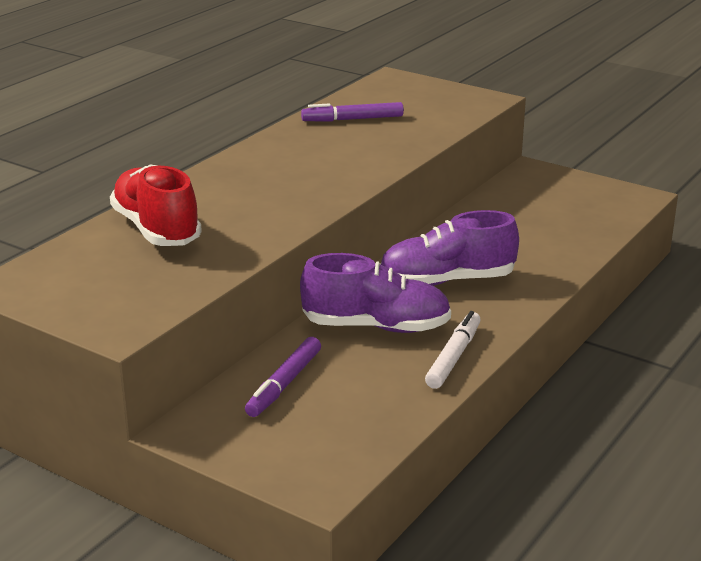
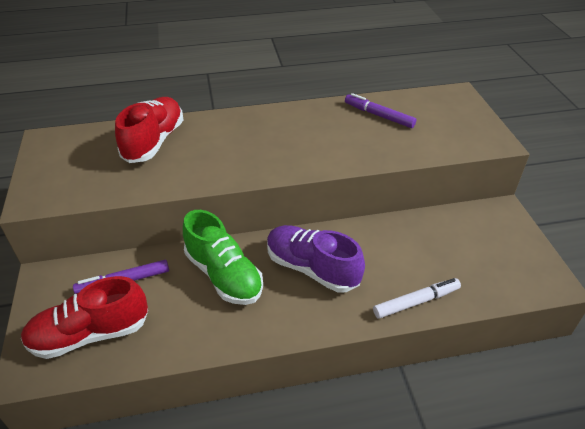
camera: 45 degrees right, 15 degrees up
(329, 432) = (90, 334): none -> red shoe
(376, 326) = (224, 275): purple shoe -> green shoe
(453, 357) = (227, 332): white marker -> white marker (416, 302)

